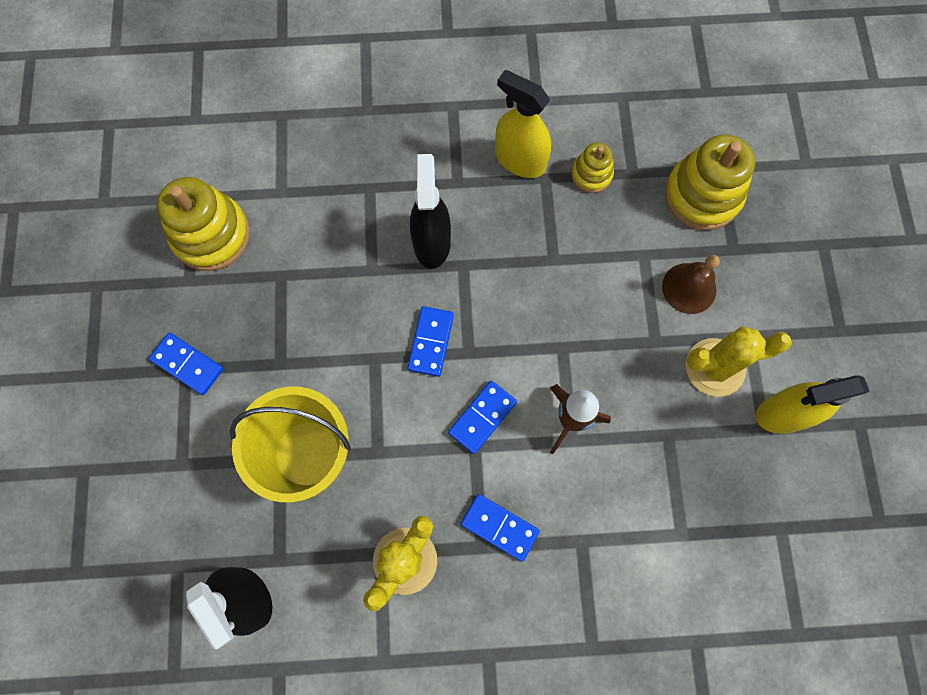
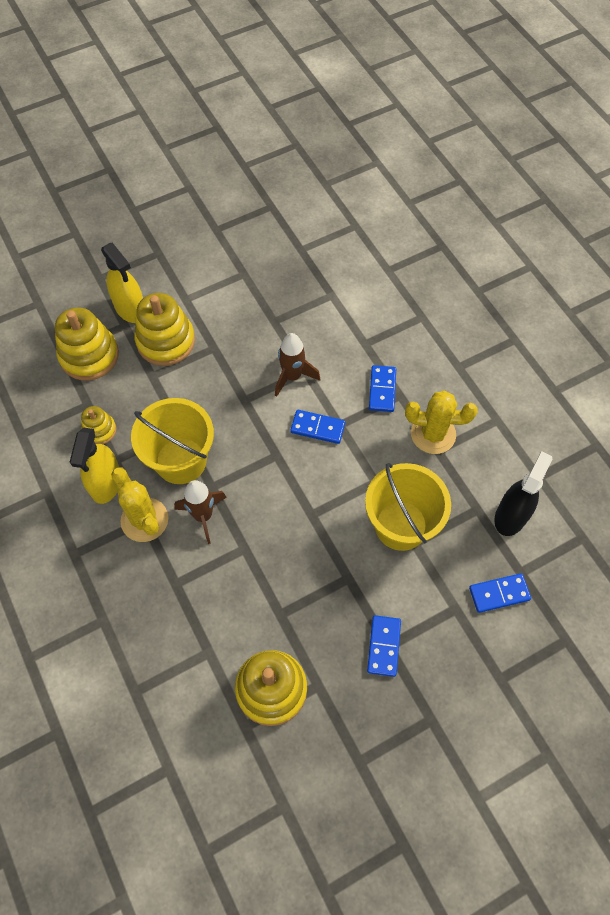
camera: 115 degrees left, 10 degrees down
(431, 243) = (203, 516): black spray bottle -> brown rocket
(431, 342) = (281, 482): blue domino -> blue domino (499, 593)
(511, 245) = (181, 461): none -> yellow bucket
(689, 288) = (166, 341): brown bell -> yellow stacking toy
(715, 367) = (216, 310): yellow cactus -> yellow cactus (144, 520)
(783, 413) = (229, 267): yellow spray bottle -> yellow spray bottle (130, 309)

